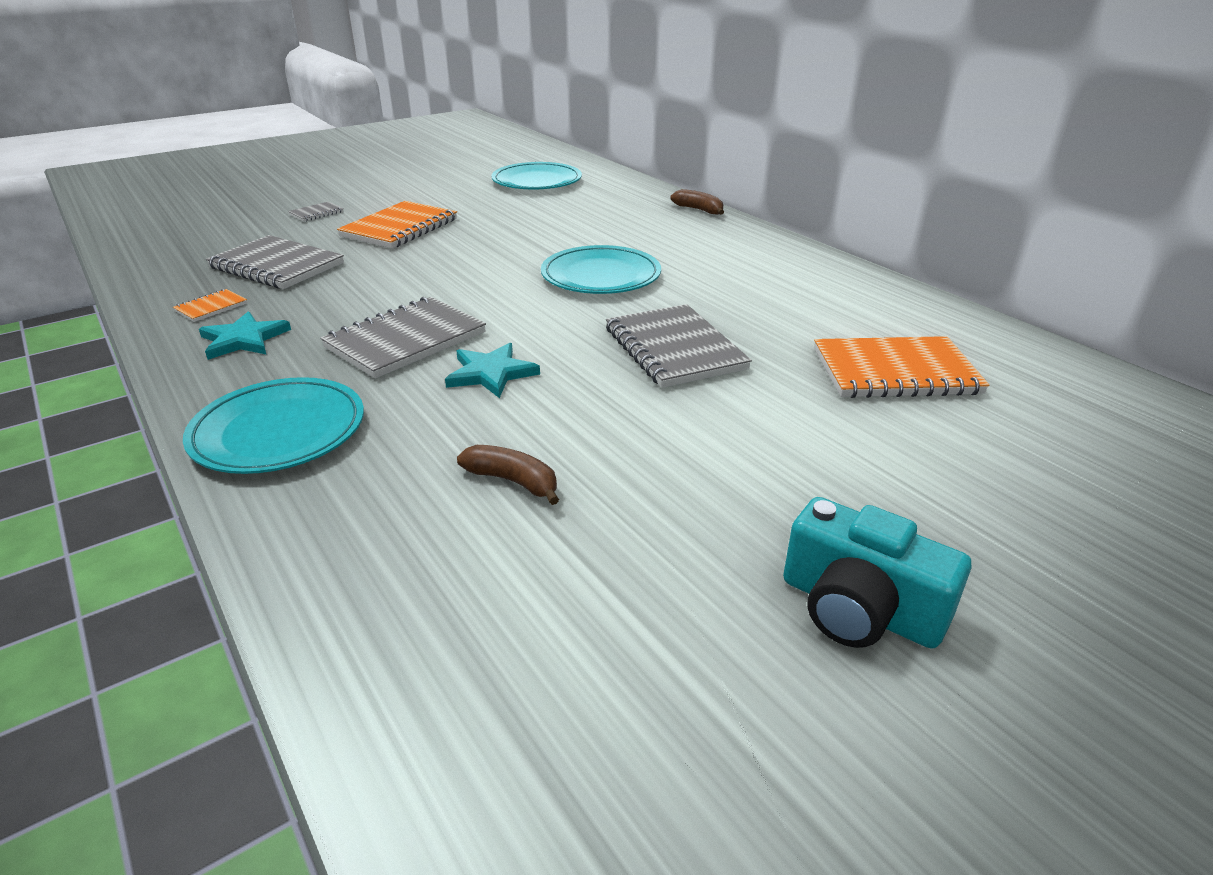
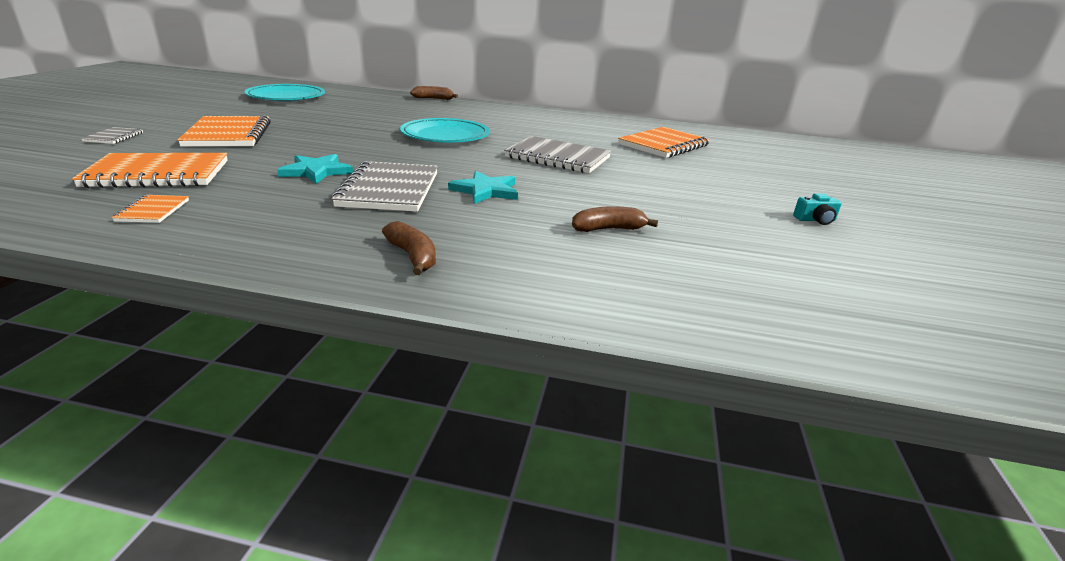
camera: 45 degrees left, 5 degrees down
(244, 339) = (245, 220): turquoise star -> turquoise star (316, 171)
(277, 266) = (158, 174): grey notebook -> orange notebook
(279, 431) = (413, 256): turquoise plate -> brown banana
(859, 608) = (815, 220): turquoise camera -> turquoise camera, size x0.47

